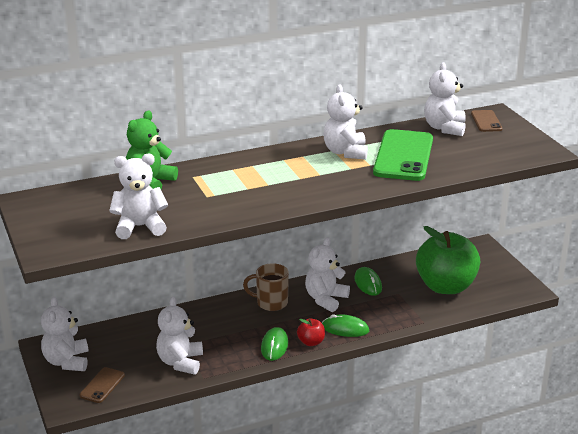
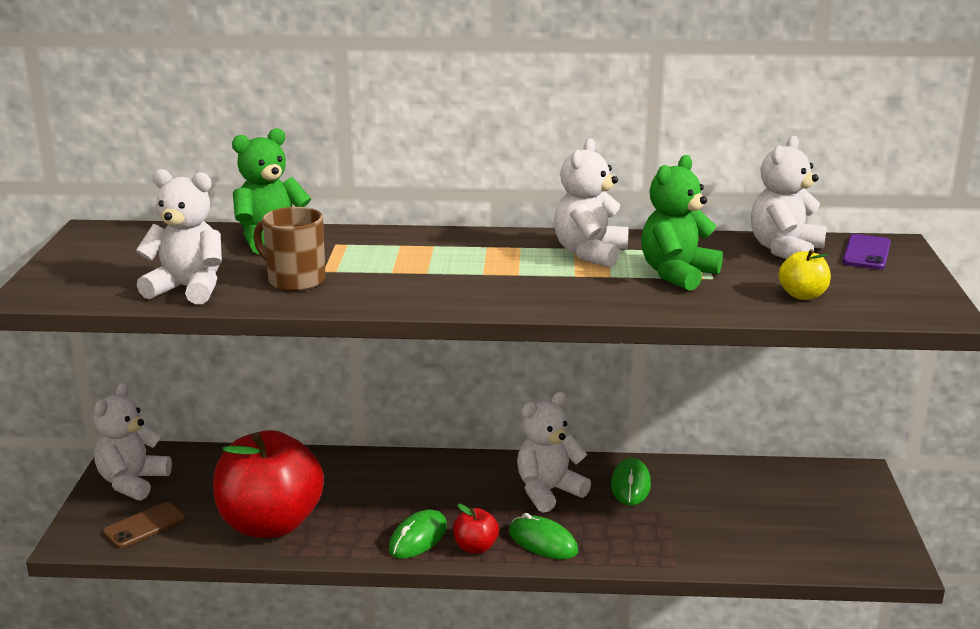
camera: 25 degrees right, 5 degrees down
(180, 362) = (271, 524): white teddy bear -> red apple
(271, 303) = (464, 476): brown mug -> brown mug (295, 280)
(403, 156) = (677, 274): green phone -> green teddy bear
(445, 286) = (753, 521): green apple -> none
(476, 155) = (802, 295): none -> yellow apple
(486, 121) = (866, 253): brown phone -> purple phone

